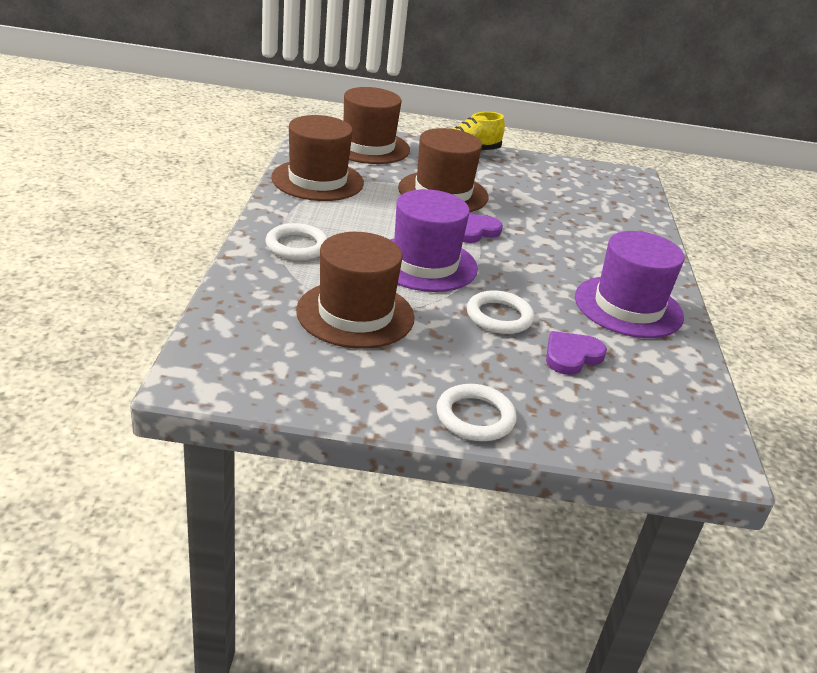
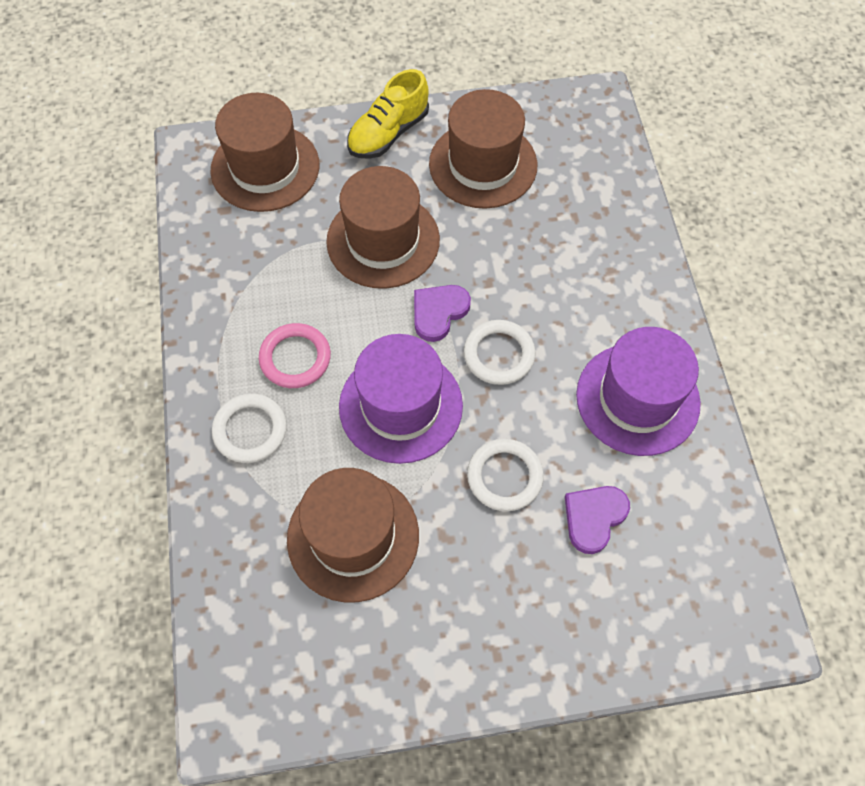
camera: 10 degrees left, 30 degrees up
(317, 180) = (229, 276): brown hat -> brown hat (483, 164)
(350, 224) = (295, 358): none -> pink ring
(475, 417) = (519, 664): white ring -> white ring (499, 354)

